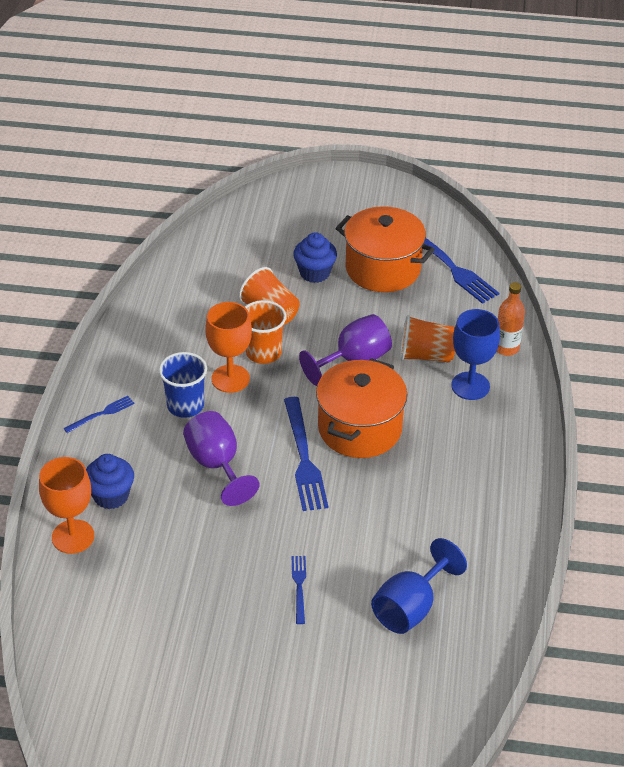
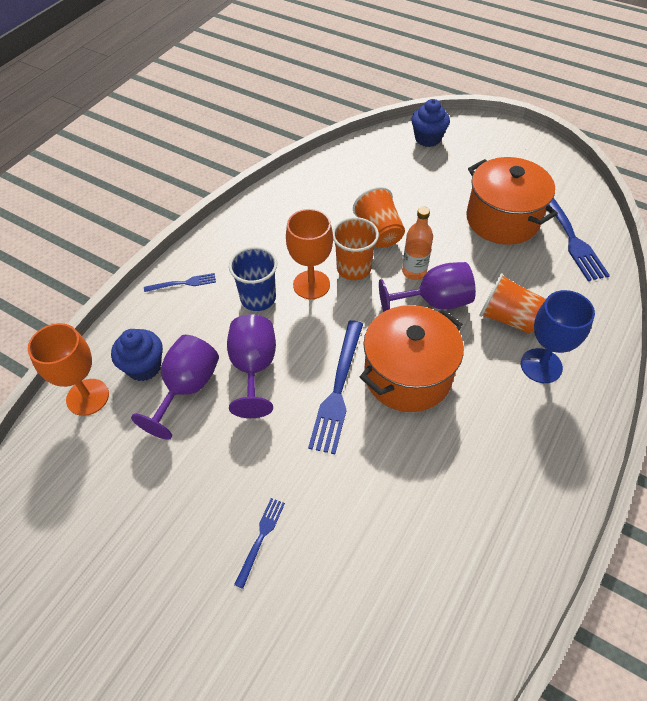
camera: 25 degrees right, 10 degrees up
(164, 500) = (187, 388): none -> purple goblet
(314, 273) = (437, 206): blue cupcake -> blue cupcake (427, 138)
(410, 607) = (365, 616): blue goblet -> none
(506, 348) = (595, 336): orange bottle -> orange bottle (414, 271)

